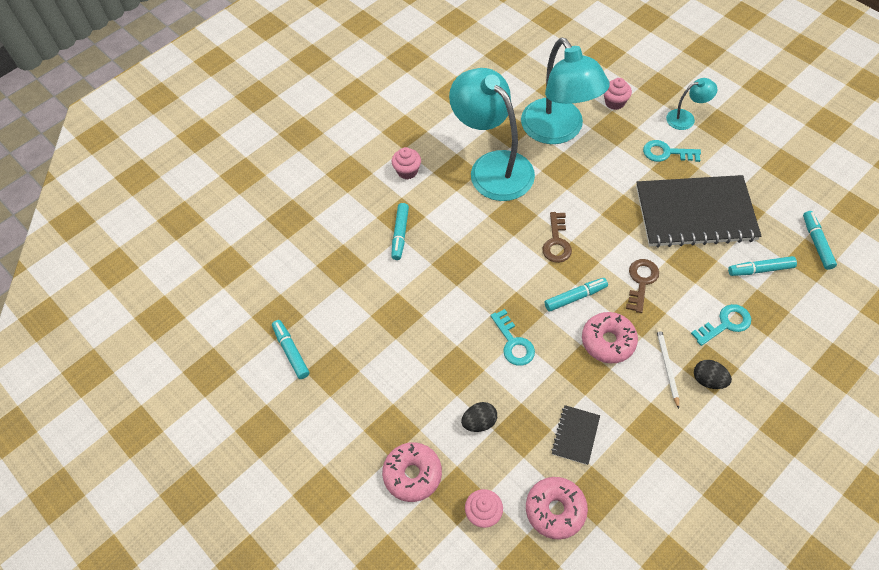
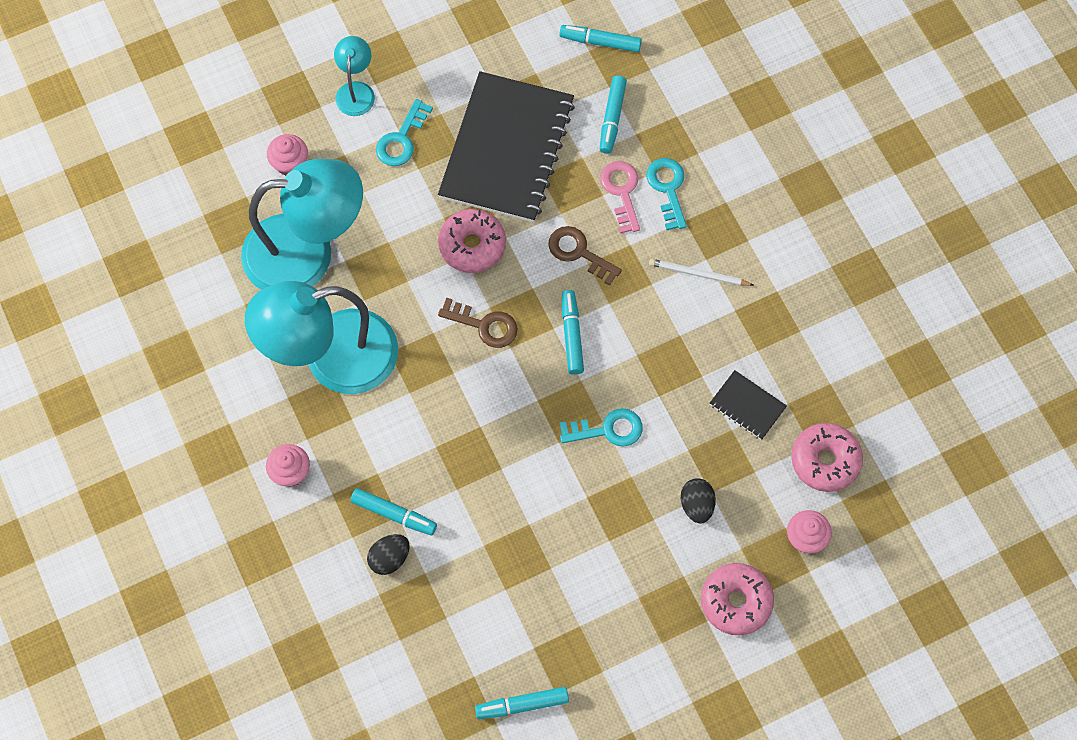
camera: 75 degrees left, 10 degrees up
(608, 341) = (644, 323): pink donut -> pink donut (472, 245)
(705, 294) = (621, 191): none -> pink key
(708, 380) = (729, 239): black egg -> black egg (389, 558)

